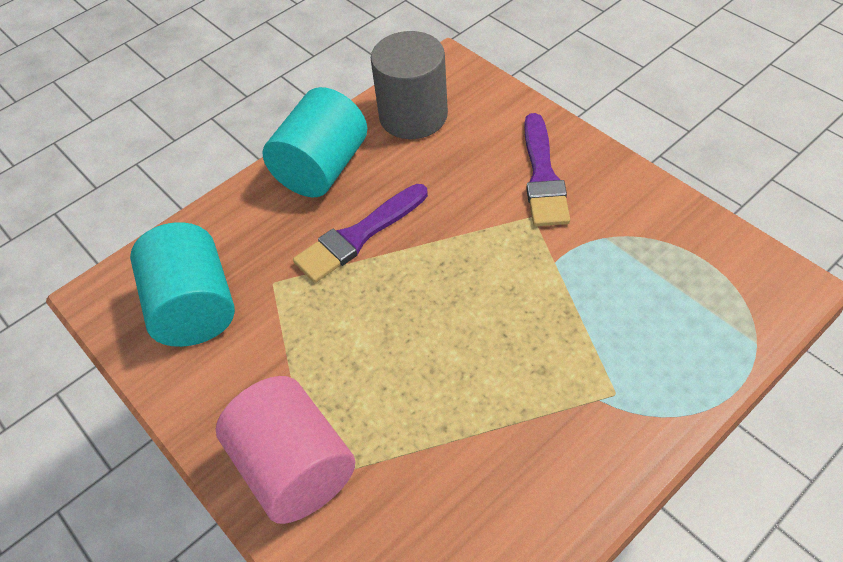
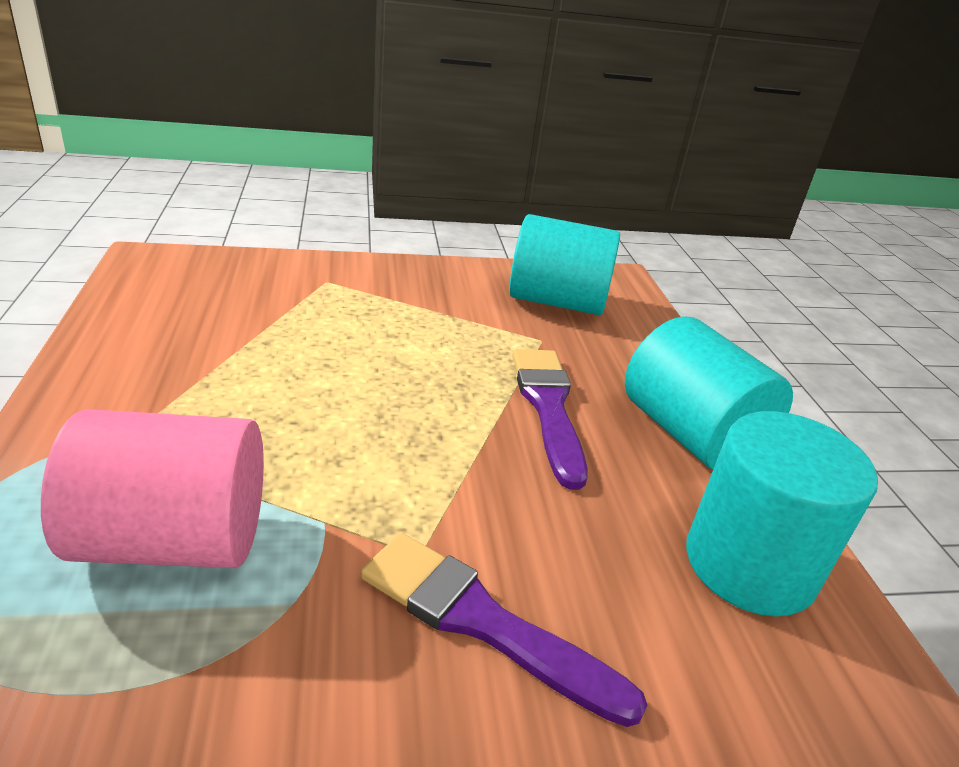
camera: 115 degrees right, 20 degrees down
(294, 467) = (346, 280): pink cylinder -> pink cylinder (173, 540)
(413, 116) = (749, 564): grey cylinder -> turquoise cylinder

